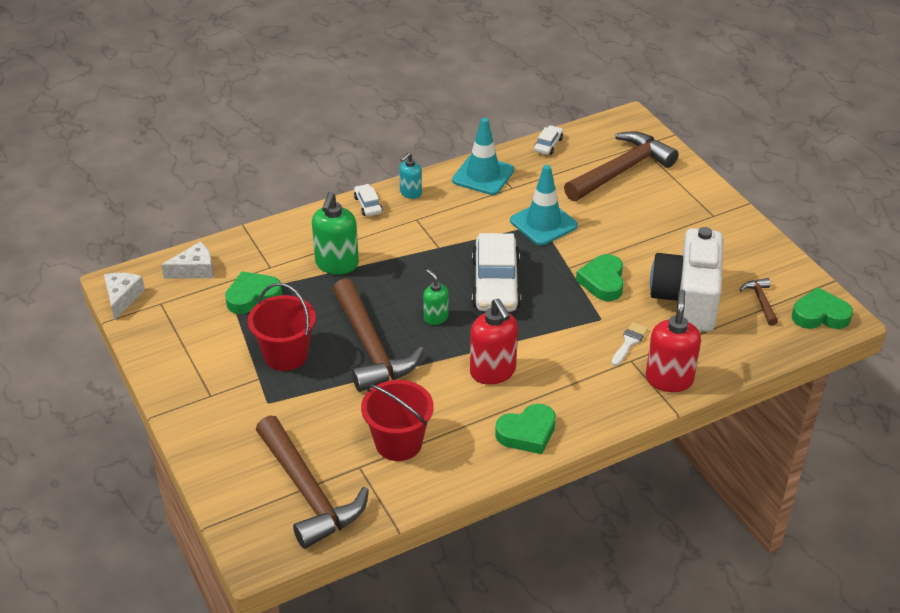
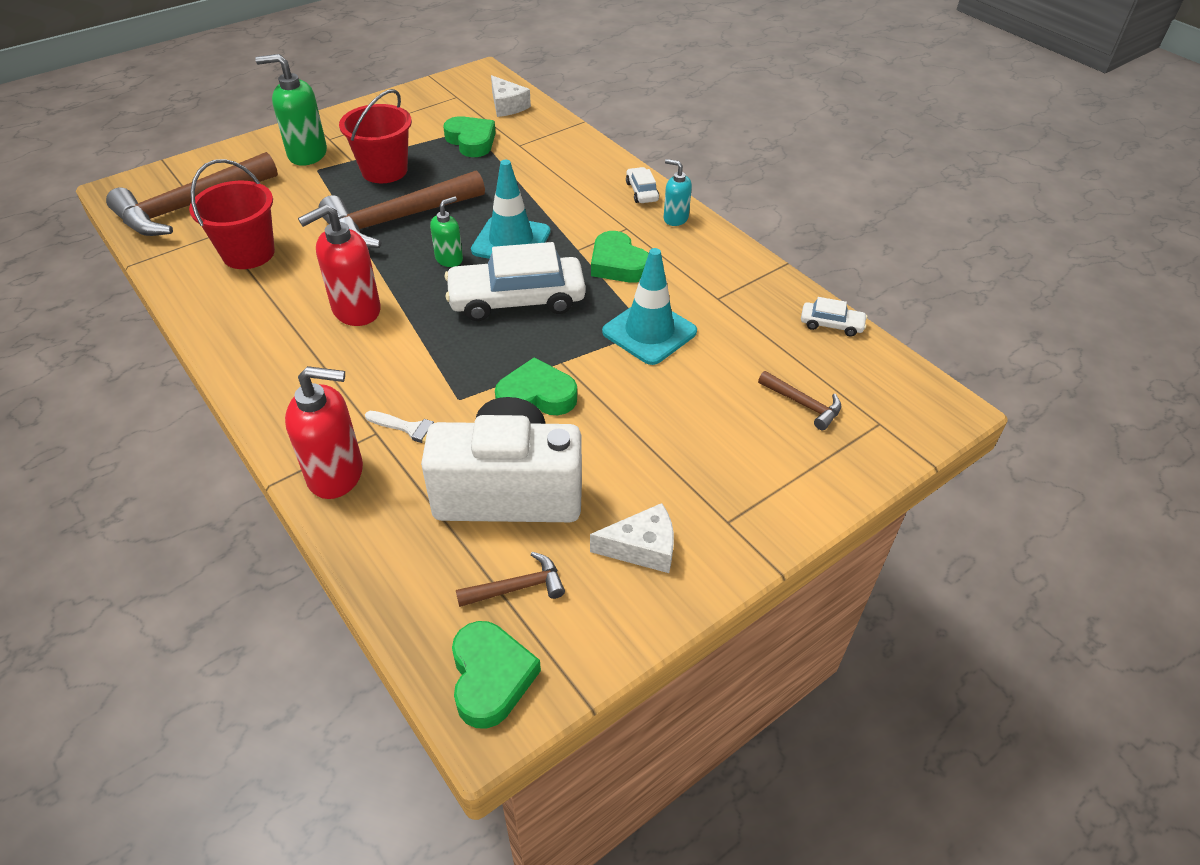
camera: 80 degrees right, 5 degrees up
(122, 298) = (461, 78): white cheese -> white cheese (642, 548)
(336, 264) = (531, 183): green soap dispenser -> green soap dispenser (307, 154)
(368, 205) = (642, 191): white car -> white car turned 75 degrees counterclockwise
(483, 175) = (734, 271): turquoise traffic cone -> turquoise traffic cone (511, 241)
(527, 433) = (250, 345): green heart -> green heart (618, 264)
(621, 170) = (803, 404): brown hammer -> brown hammer, size x0.44

